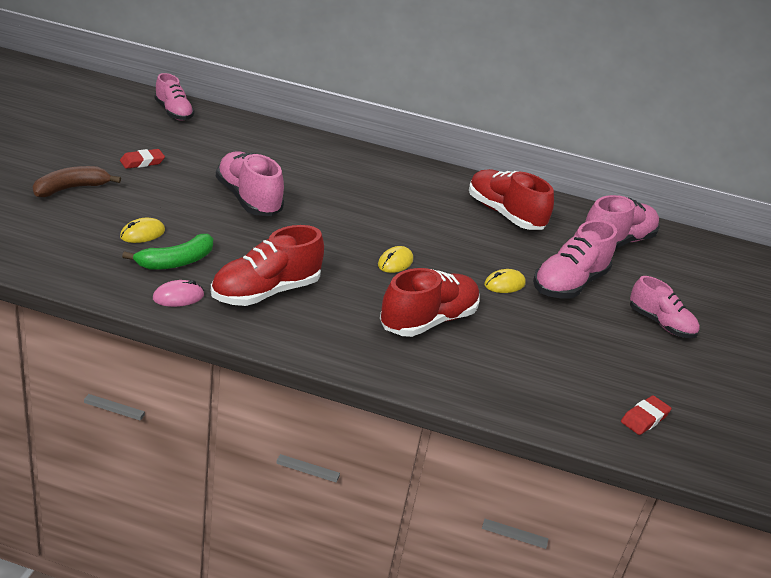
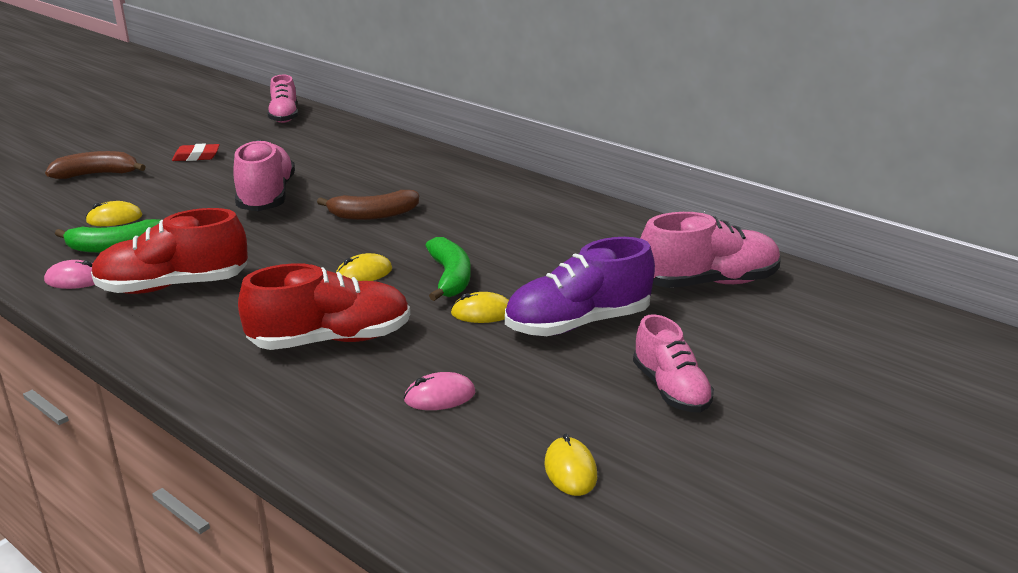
camera: 30 degrees right, 5 degrees down
(349, 209) = (373, 215): none -> brown banana
(457, 258) = (450, 278): none -> green banana
(504, 214) = (572, 237): red shoe -> none
(538, 352) = (439, 396): none -> pink mouse
(569, 284) = (578, 323): pink shoe -> purple shoe
(644, 418) = (508, 507): red eraser -> none
(655, 388) = (570, 470): none -> yellow mouse

